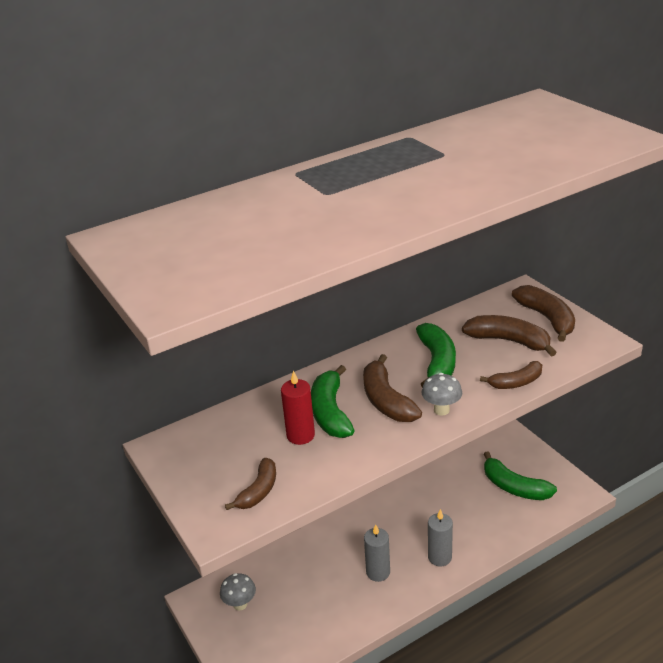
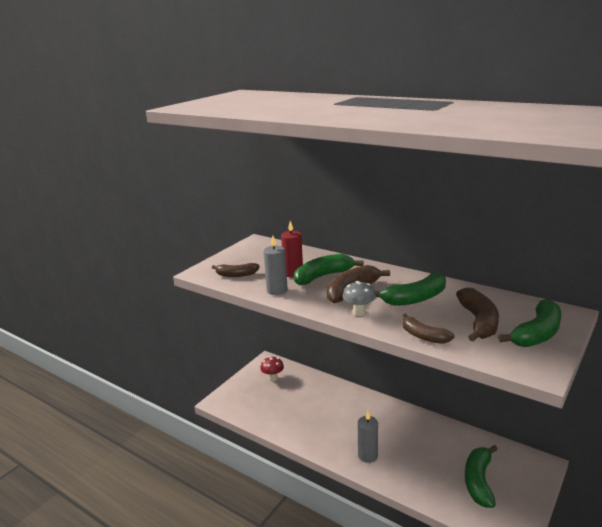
camera: 65 degrees right, 10 degrees down
(240, 604) = (273, 378): grey mushroom -> red mushroom
(378, 572) = (333, 427): grey candle -> grey candle (277, 290)
(547, 318) = (537, 333): brown banana -> green banana

